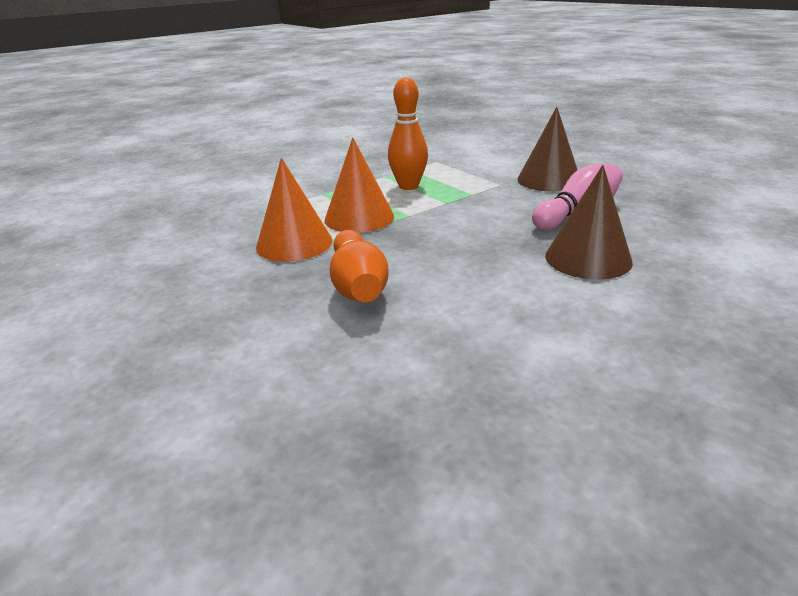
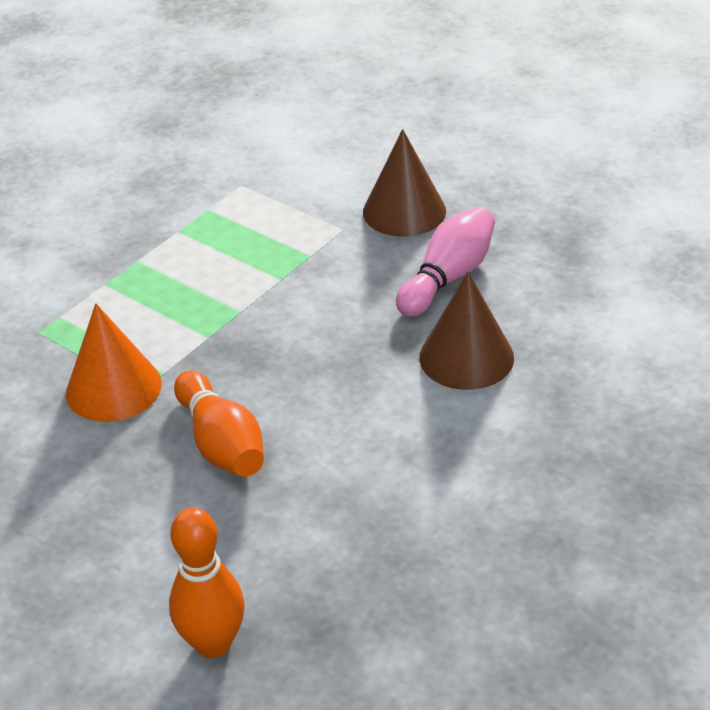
camera: 15 degrees left, 10 degrees up
(359, 218) = (177, 327): orange cone -> none
(408, 186) = (220, 251): orange bowling pin -> orange bowling pin (213, 643)

